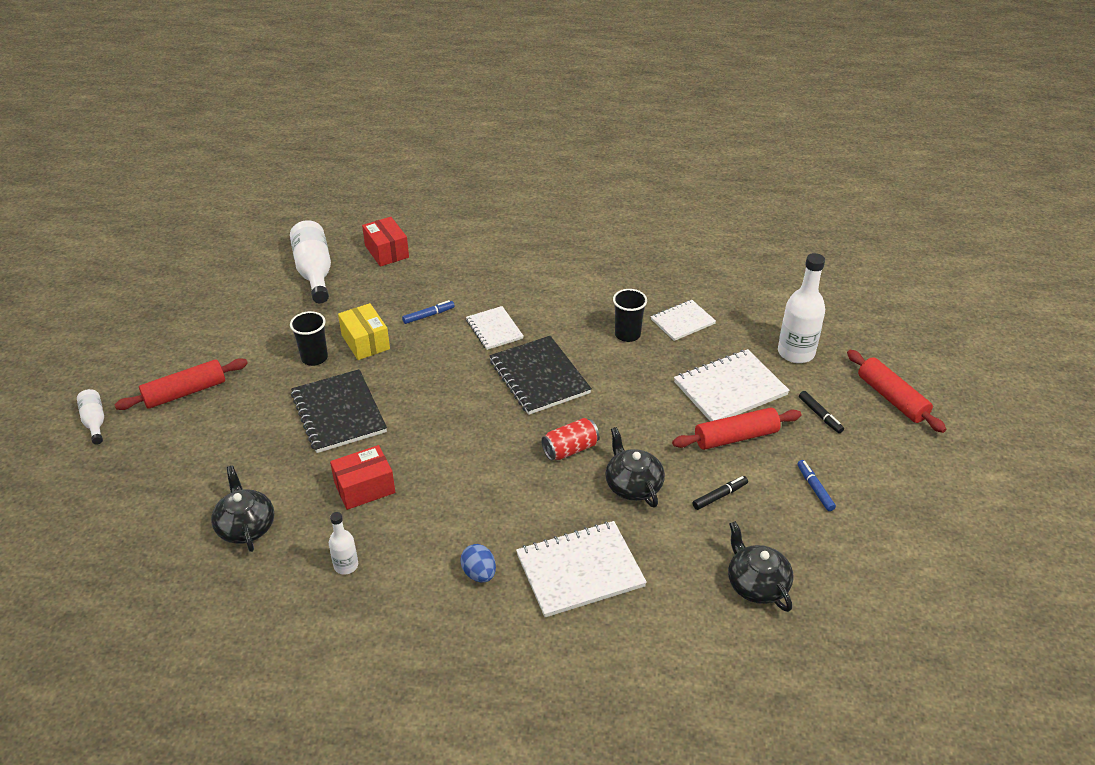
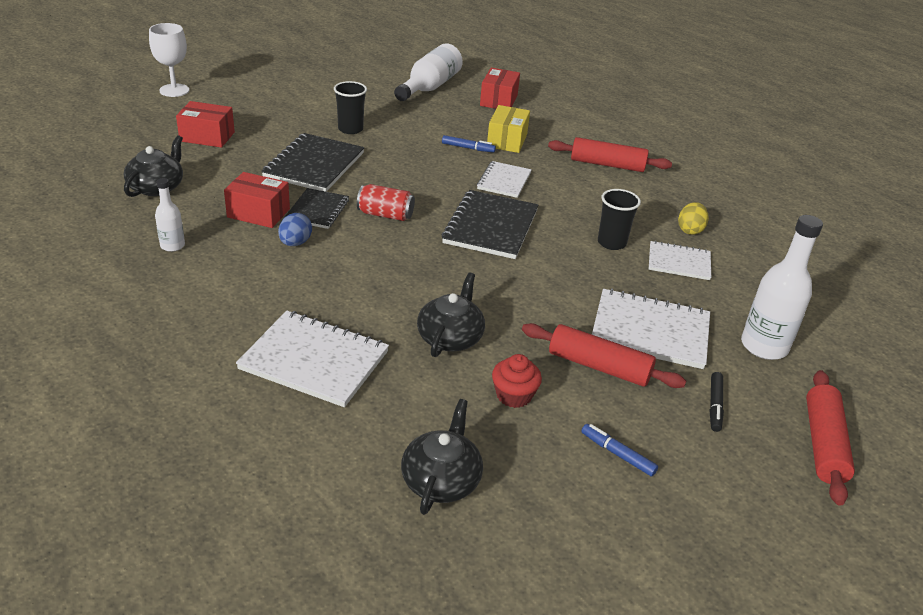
camera: 40 degrees right, 5 degrees down
(94, 421) = (174, 90): white bottle -> white goblet
(185, 392) = (245, 104): red rolling pin -> red rolling pin (607, 164)
(207, 448) = (207, 137): none -> red box
(365, 342) = (398, 139): yellow box -> yellow box (507, 141)
(403, 452) = (317, 210): none -> black notebook
(479, 573) = (243, 310): blue egg -> blue egg (295, 243)
(570, 449) = (439, 283): red can -> red can (385, 215)
(658, 289) = (690, 230): none -> yellow egg
(719, 496) = (514, 395): black marker -> red cupcake
(814, 488) = (617, 454): blue marker -> blue marker turned 75 degrees counterclockwise

